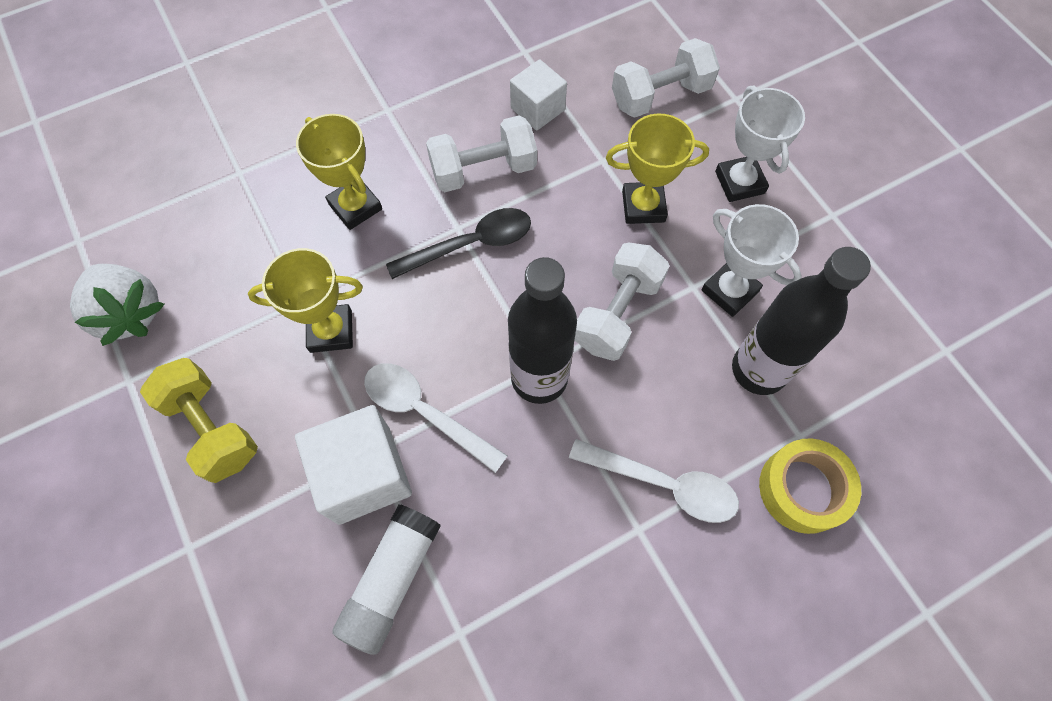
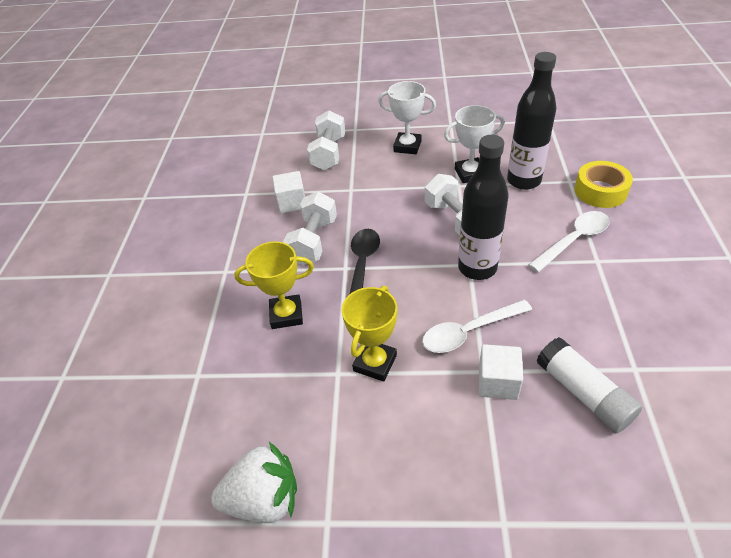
camera: 55 degrees left, 20 degrees down
(212, 428) = (408, 469): yellow dumbbell -> none
(364, 474) = (498, 382): white cube -> white cube, size x0.63
(643, 206) = (394, 185): yellow trophy -> none

